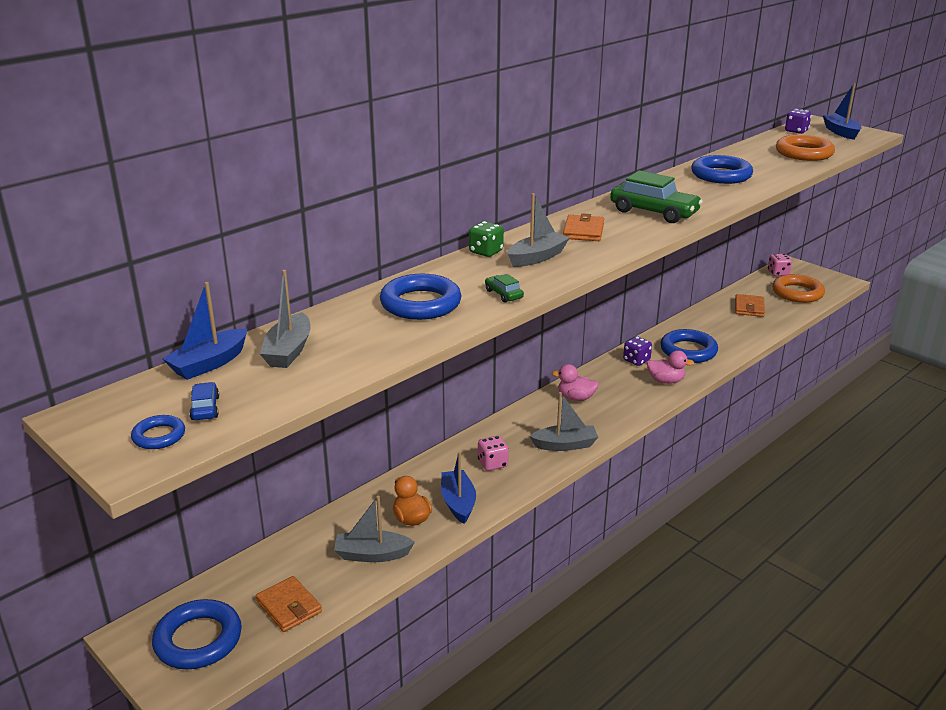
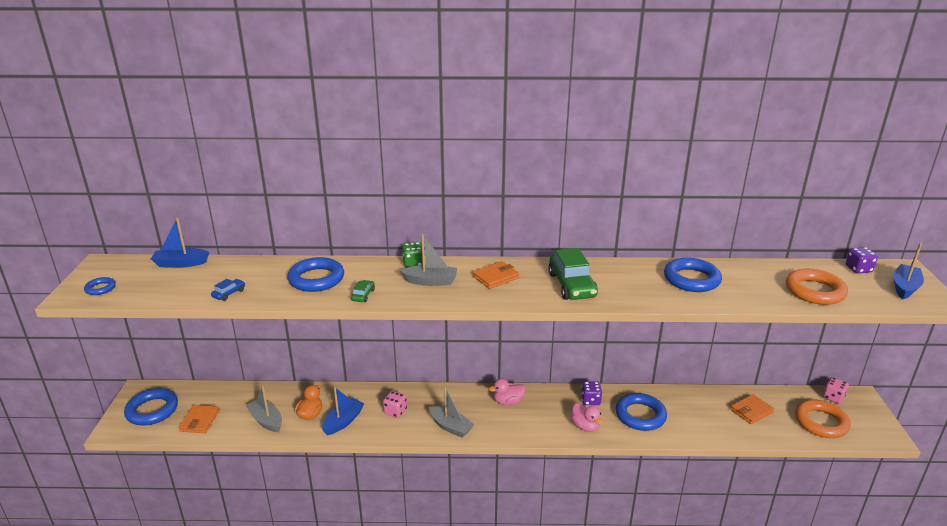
camera: 45 degrees right, 0 degrees up
(205, 408) = (136, 285): blue car -> blue car (229, 293)
(288, 351) = (216, 274): grey boat -> none
(576, 398) = (508, 401): pink duck -> pink duck turned 75 degrees counterclockwise

